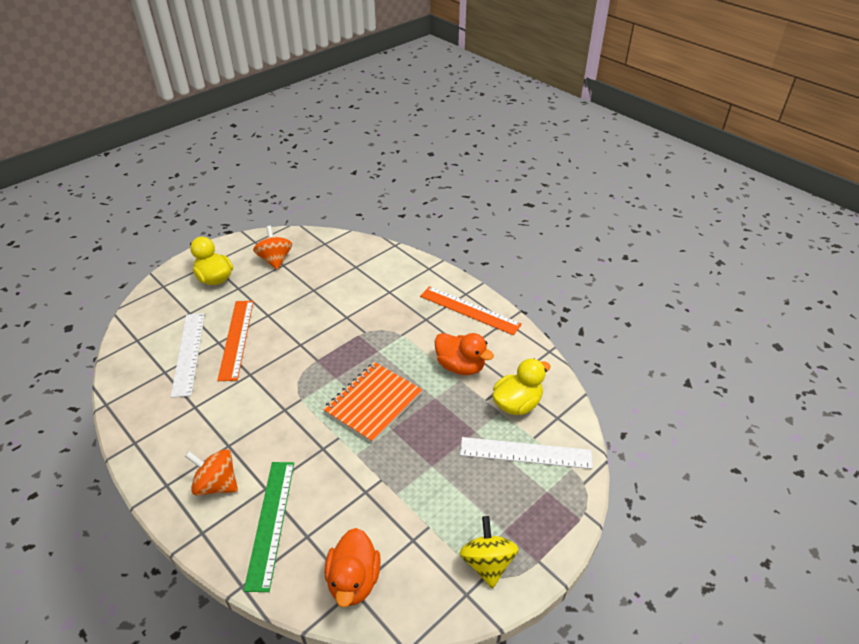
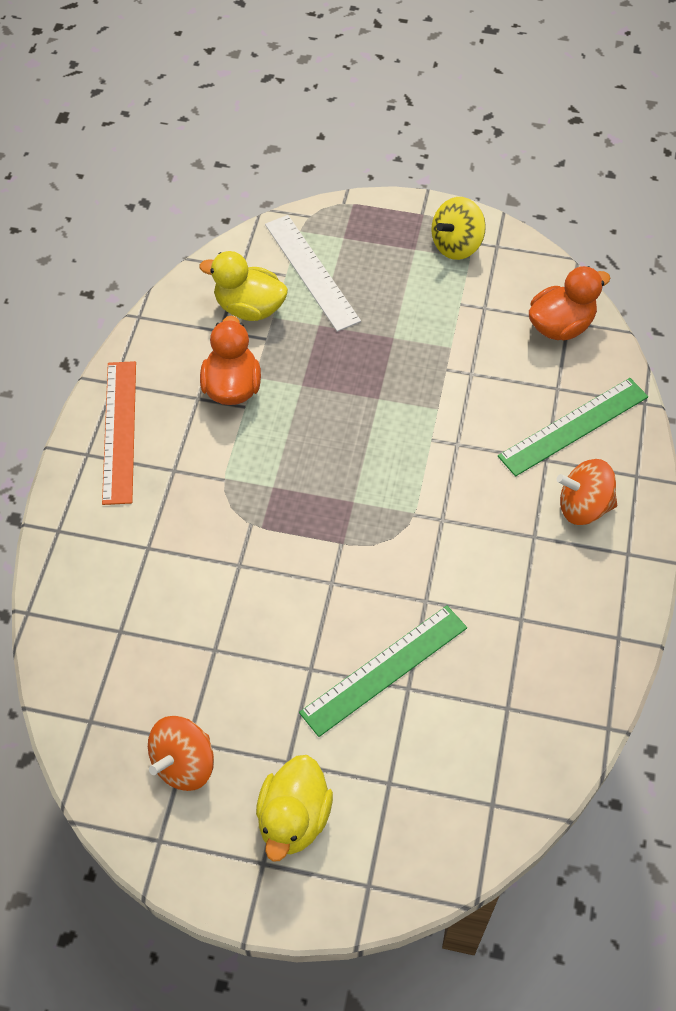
camera: 125 degrees left, 15 degrees up
(188, 353) = (456, 708): white ruler -> none
(217, 484) = (583, 506): orange spinning top -> orange spinning top turned 105 degrees clockwise
(236, 339) = (384, 670): orange ruler -> green ruler
(373, 403) = (358, 437): orange notebook -> none

